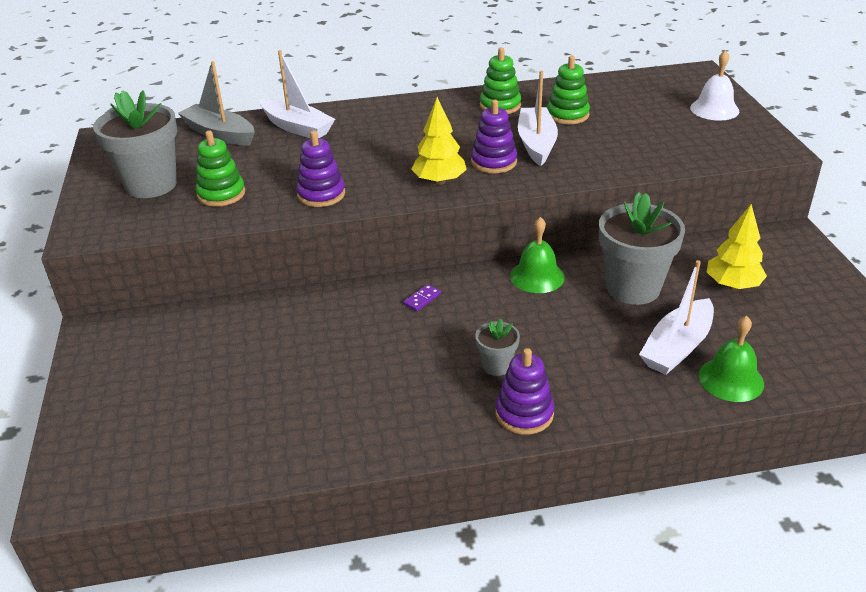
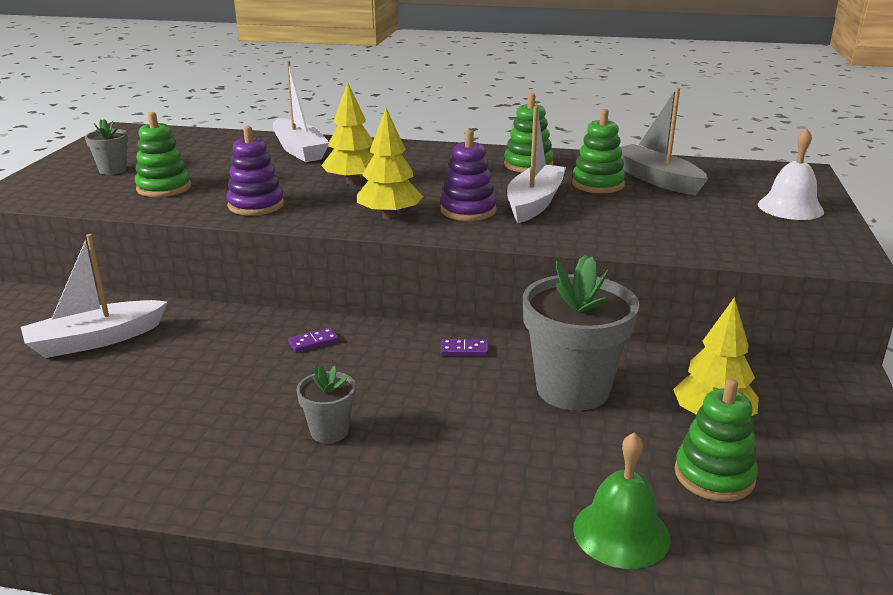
camera: 20 degrees right, 10 degrees down
(151, 185) = (113, 170): grey flower pot -> grey flower pot, size x0.49
(219, 134) = (222, 143): grey boat -> grey boat (656, 179)
(377, 153) = (353, 182): none -> yellow tree
(524, 413) = (311, 494): purple stacking toy -> none
(537, 276) = (464, 350): green bell -> purple domino
(677, 347) = (575, 472): white boat -> white boat (95, 340)
(758, 325) = (714, 475): none -> green stacking toy

